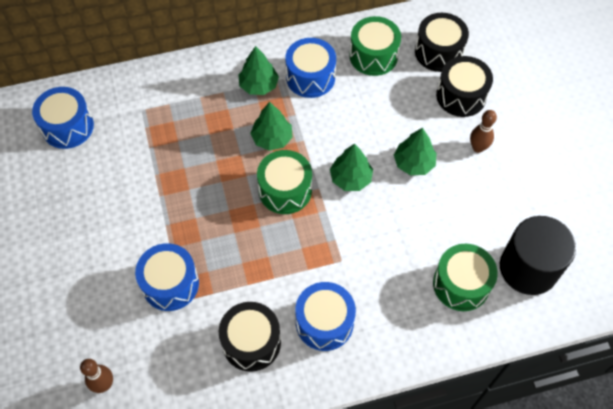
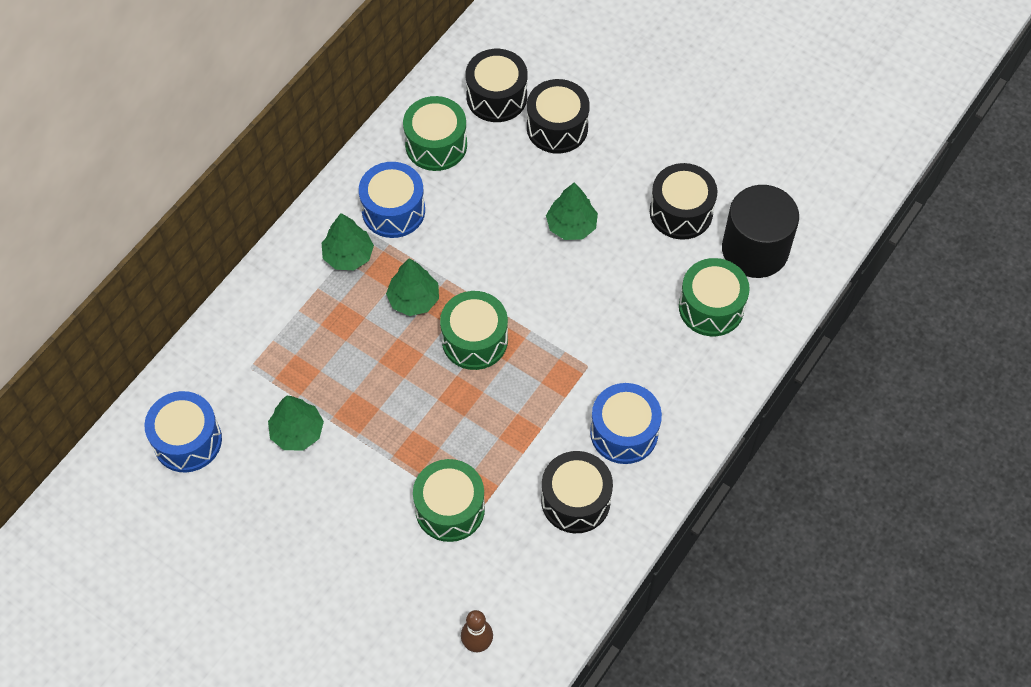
camera: 40 degrees left, 0 degrees up
(170, 284) = (450, 508): blue drum -> green drum
(351, 178) = (526, 283): green tree -> green tree (297, 432)
(478, 148) = (617, 168): brown bowling pin -> none
(497, 206) = (681, 212): none -> black drum

